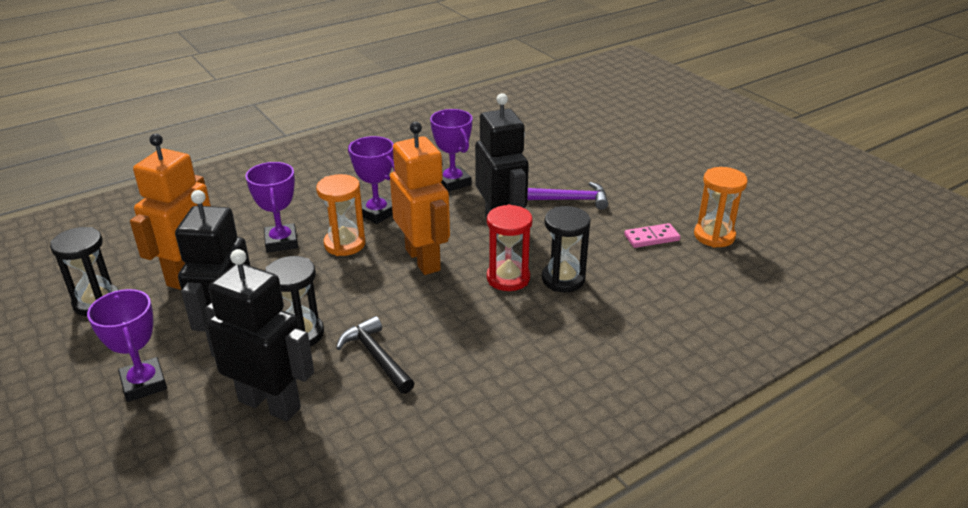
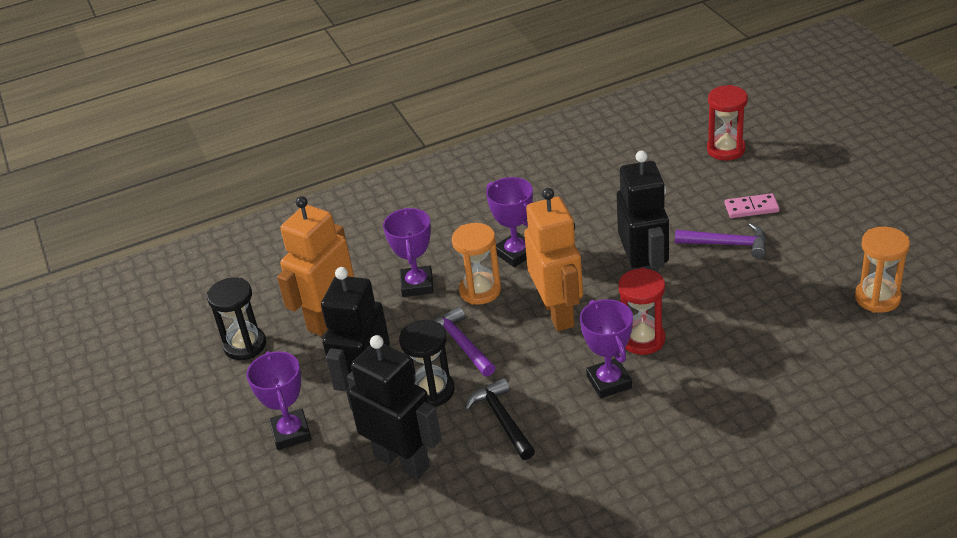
camera: 15 degrees right, 5 degrees up
(328, 290) = (461, 344): none -> purple hammer
(452, 182) = (600, 216): purple trophy -> purple trophy (609, 382)
(555, 132) = (726, 149): none -> red hourglass
(563, 279) = (700, 344): black hourglass -> none
(651, 238) = (806, 297): pink domino -> pink domino (751, 208)

